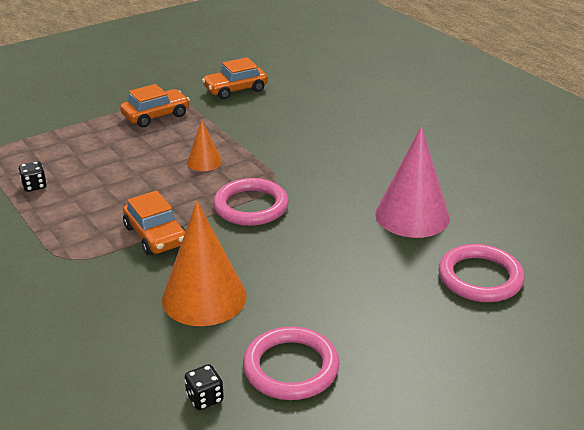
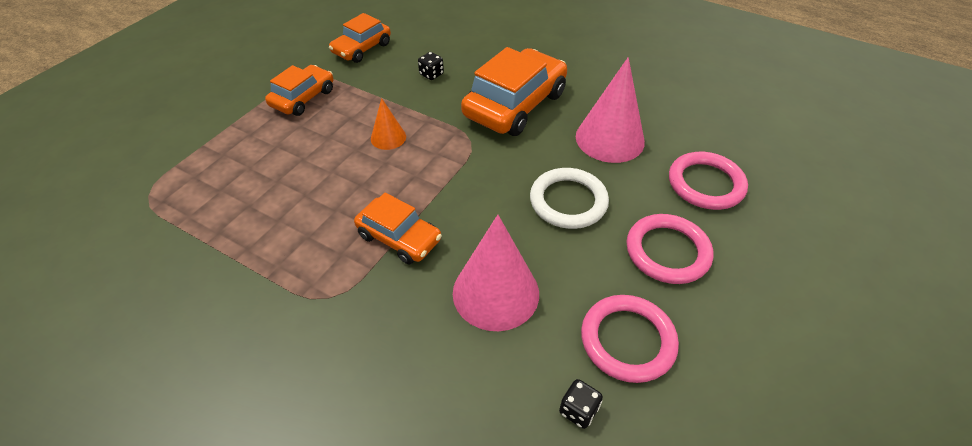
camera: 25 degrees left, 15 degrees up
(34, 186) = (229, 220): black dice -> black dice (431, 74)
(204, 297) = (495, 292): orange cone -> pink cone
(251, 206) = (466, 174): pink ring -> pink ring (667, 251)
(327, 252) = (568, 201): none -> white ring
(341, 165) = (515, 104): none -> orange car

